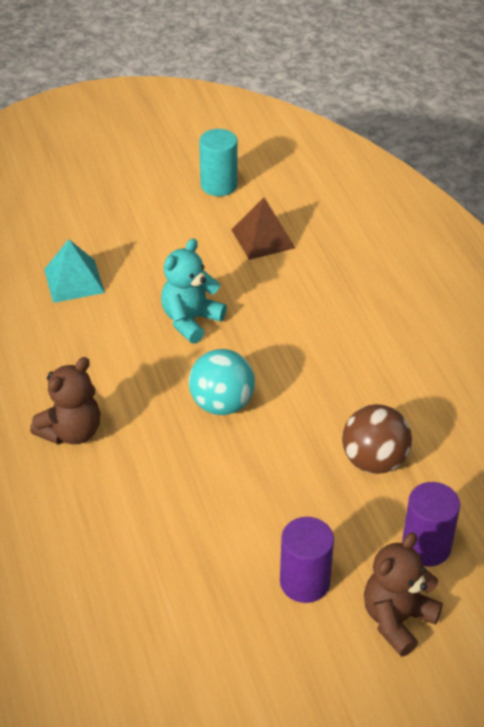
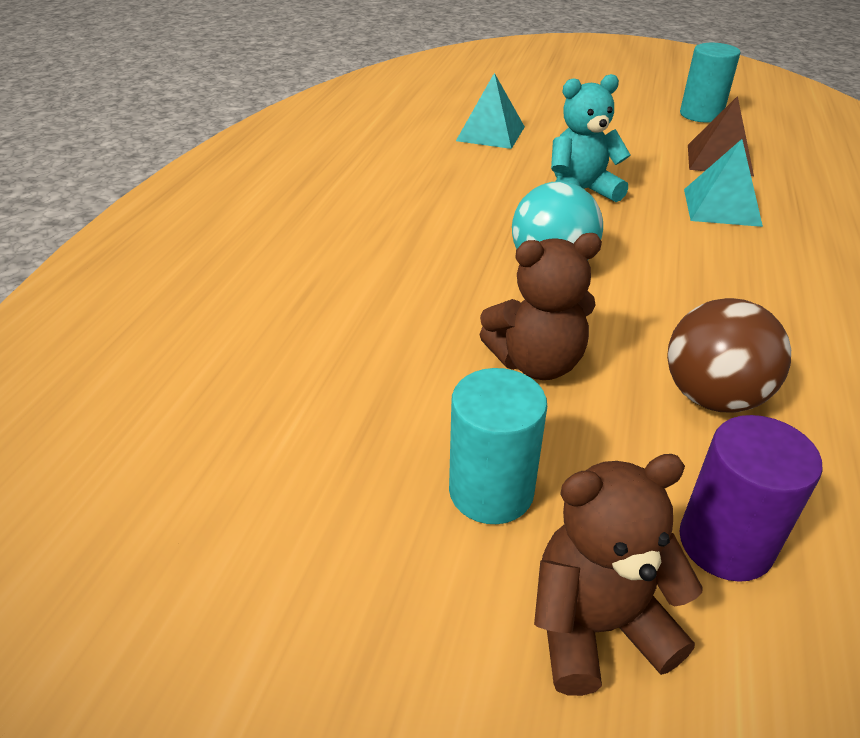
camera: 35 degrees right, 5 degrees down
(72, 432) = (368, 229): brown teddy bear -> brown teddy bear (536, 363)
(293, 292) = (722, 207): none -> turquoise pyramid
(304, 582) = (491, 491): purple cylinder -> turquoise cylinder

